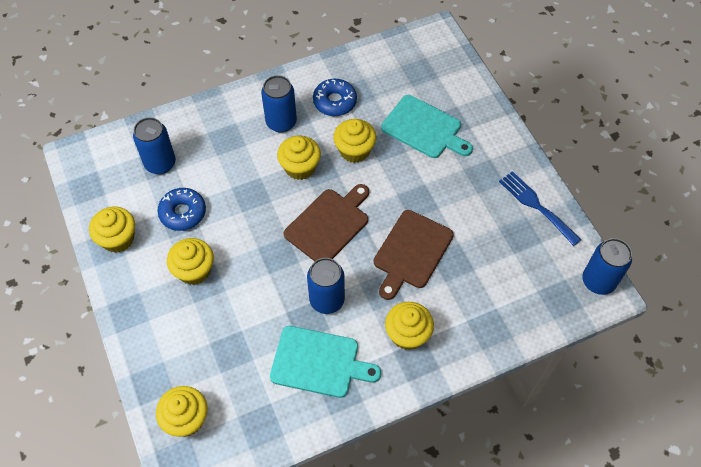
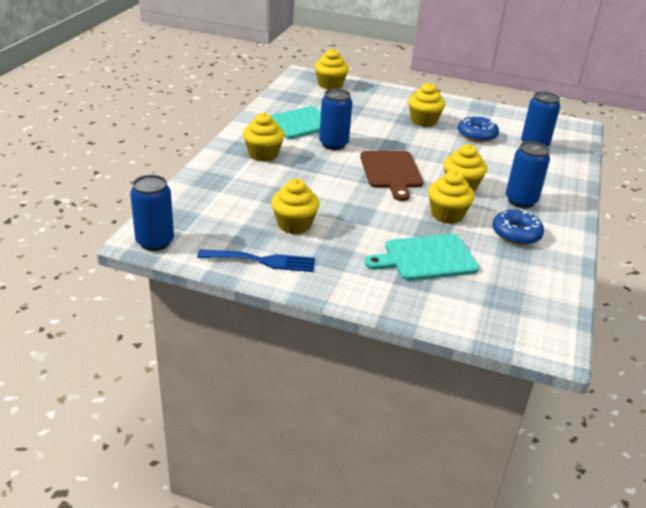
camera: 130 degrees right, 25 degrees down
(118, 239) = (483, 112): yellow cupcake -> yellow cupcake (294, 224)
(411, 252) = (317, 187): brown cutting board -> none

